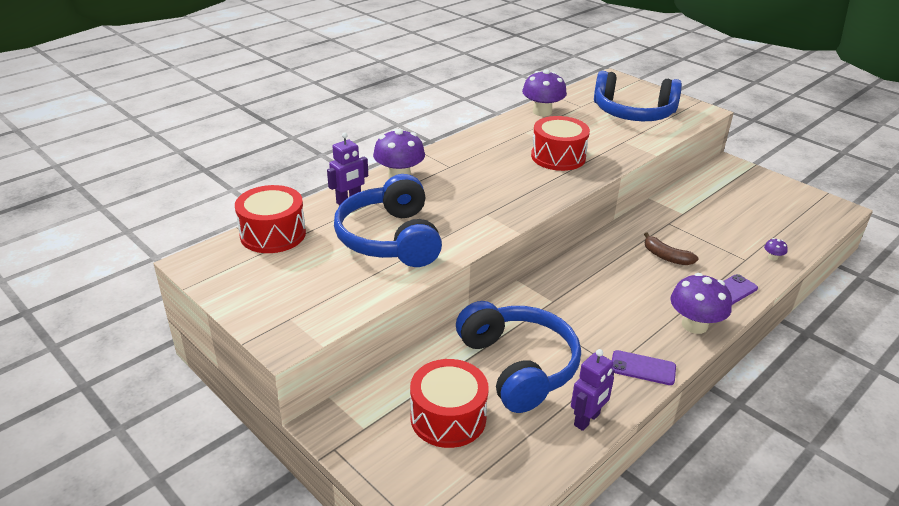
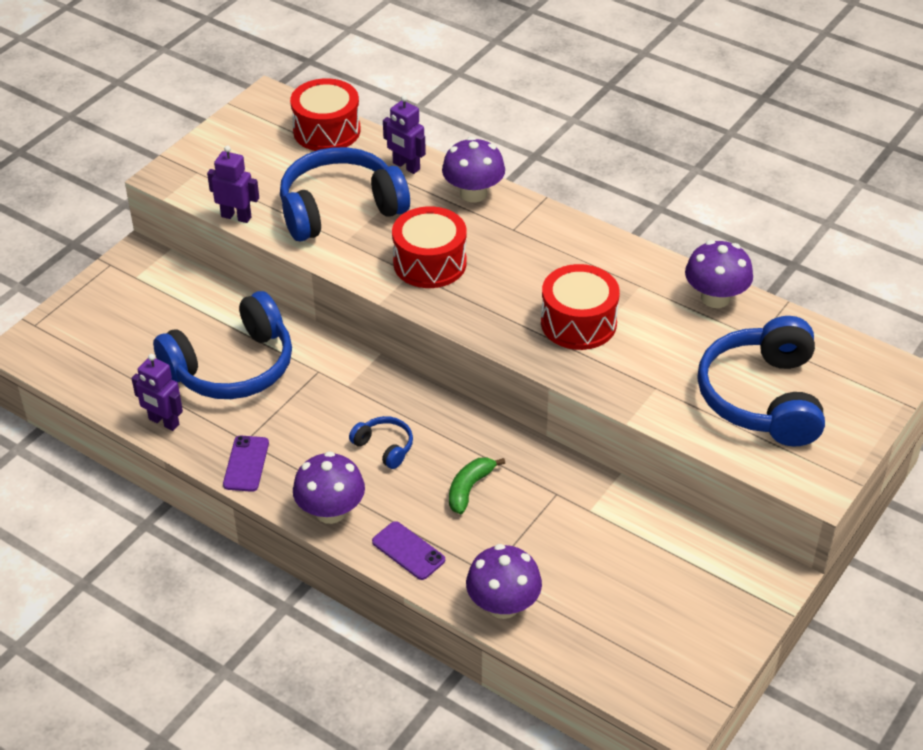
camera: 80 degrees right, 10 degrees up
(375, 298) = (236, 216): none -> purple robot
(448, 417) = (154, 327): red drum -> red drum (430, 263)
(624, 290) = (384, 447): none -> blue headphones
(666, 257) = (469, 488): brown banana -> green banana
(772, 257) = (503, 605): purple mushroom -> purple mushroom, size x2.37

